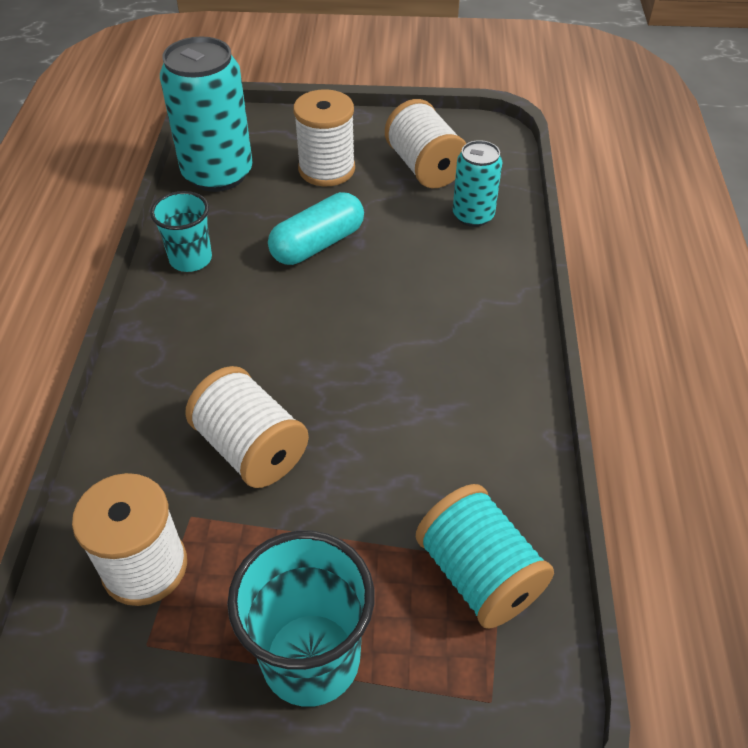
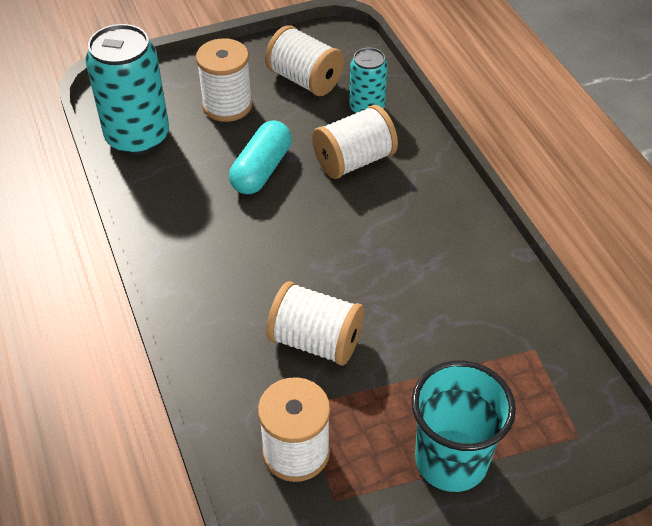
camera: 25 degrees left, 0 degrees up
(191, 259) = (166, 216): turquoise cup -> none
(423, 266) = (354, 161): none -> white spool
(479, 574) = (525, 363): turquoise spool -> none

